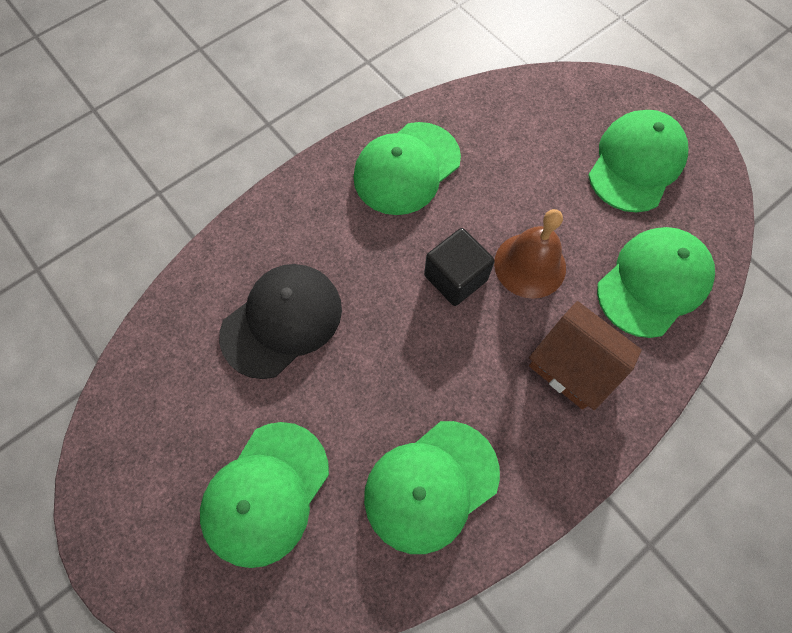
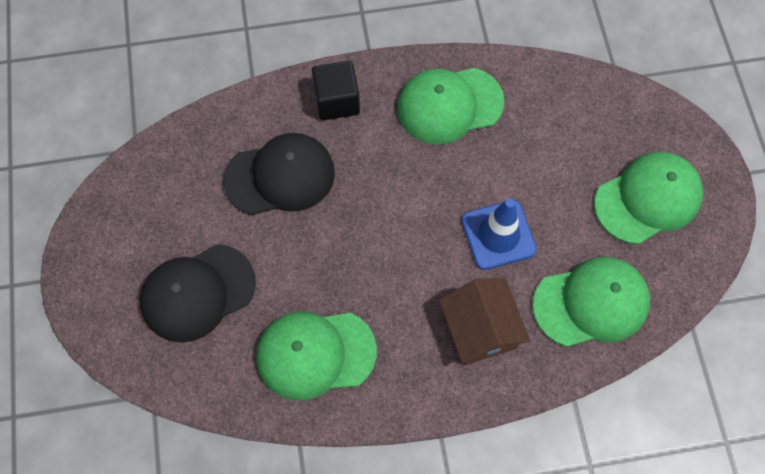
camera: 30 degrees right, 0 degrees up
(266, 493) = (198, 293): green cap -> black cap
(455, 278) = (432, 213): black cube -> black cube (337, 101)
(530, 265) = (498, 235): brown bell -> blue traffic cone

